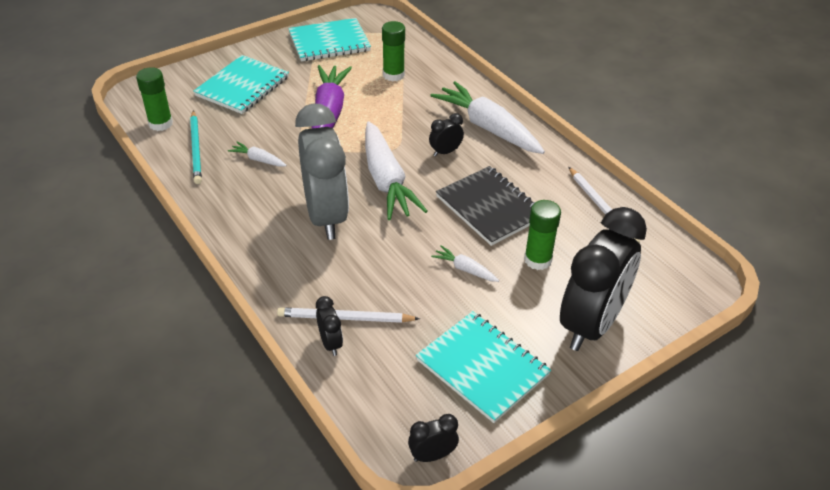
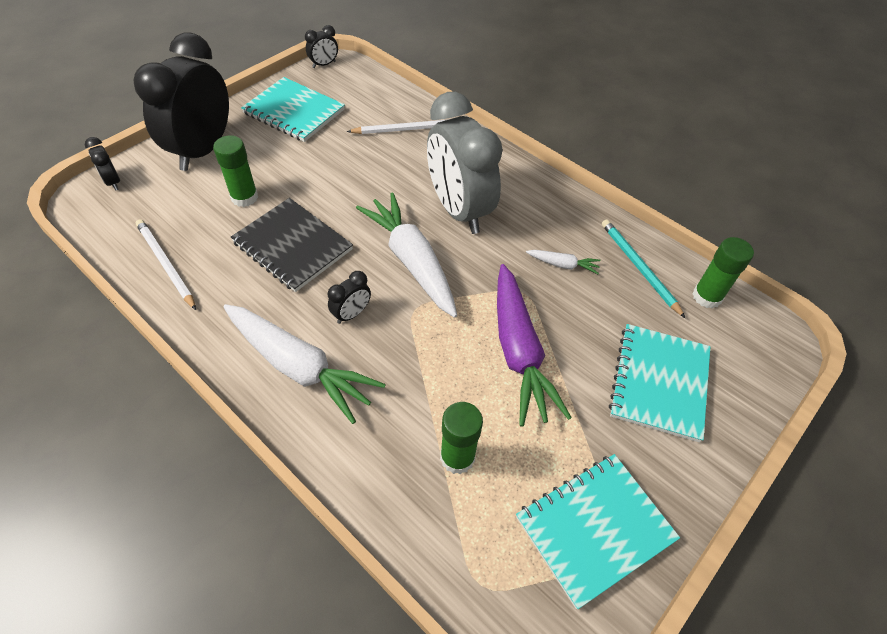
camera: 165 degrees right, 10 degrees up
(330, 343) = (411, 112): black clock -> black clock (113, 182)
(465, 269) = (314, 179): white carrot -> none

